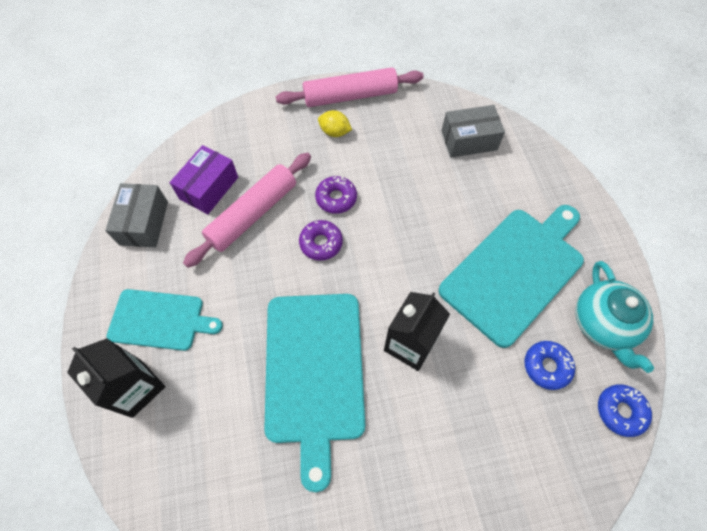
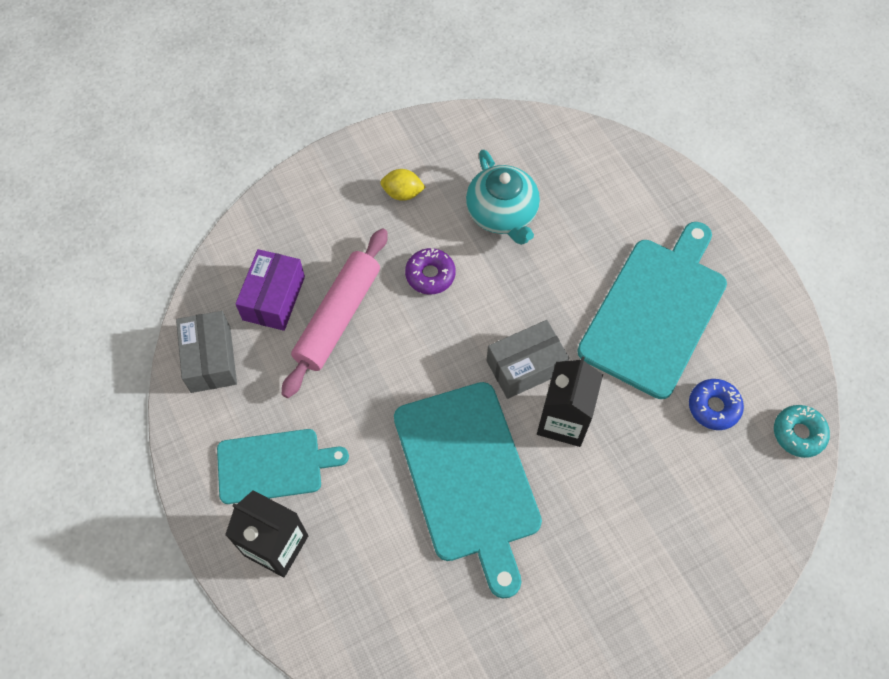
camera: 15 degrees left, 0 degrees up
(321, 243) = (429, 332): purple donut -> none
(350, 96) = (407, 143): pink rolling pin -> none
(469, 140) = (564, 168): grey box -> grey box (525, 366)
(603, 324) = (762, 347): turquoise teapot -> turquoise teapot (502, 214)
(620, 411) = (798, 433): blue donut -> turquoise donut

